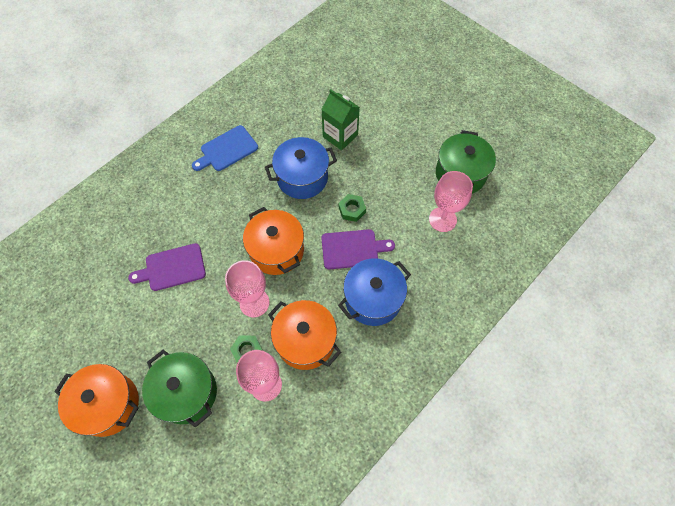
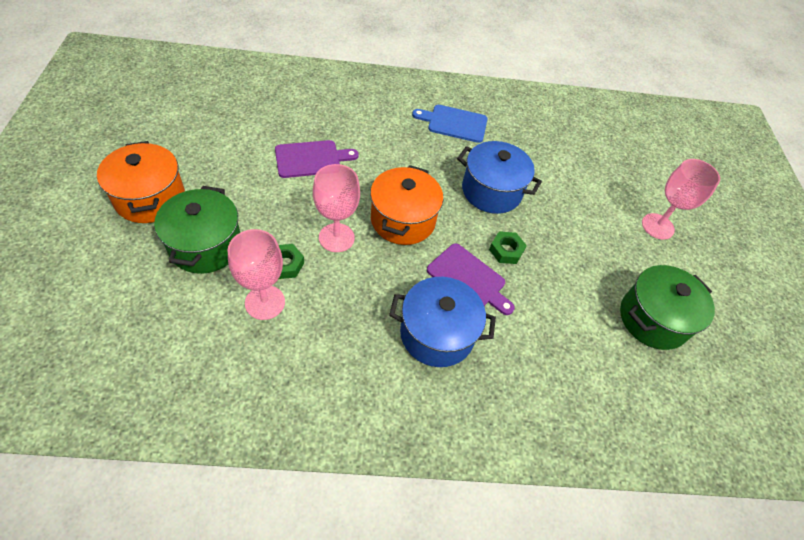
camera: 40 degrees right, 10 degrees down
(172, 268) = (311, 159): purple cutting board -> purple cutting board turned 135 degrees clockwise
(305, 341) = (338, 305): orange pot -> none
(340, 136) = (564, 191): green carton -> none
(442, 219) = (587, 338): pink goblet -> pink goblet (657, 226)

